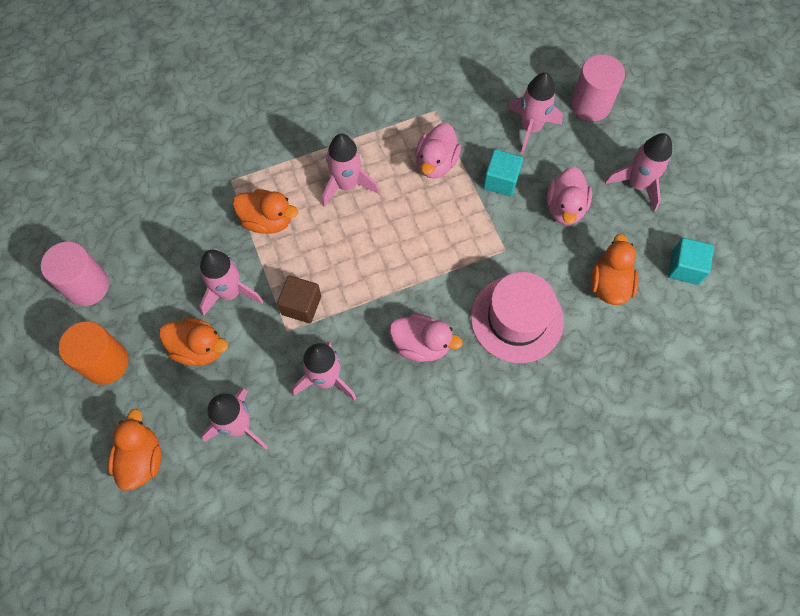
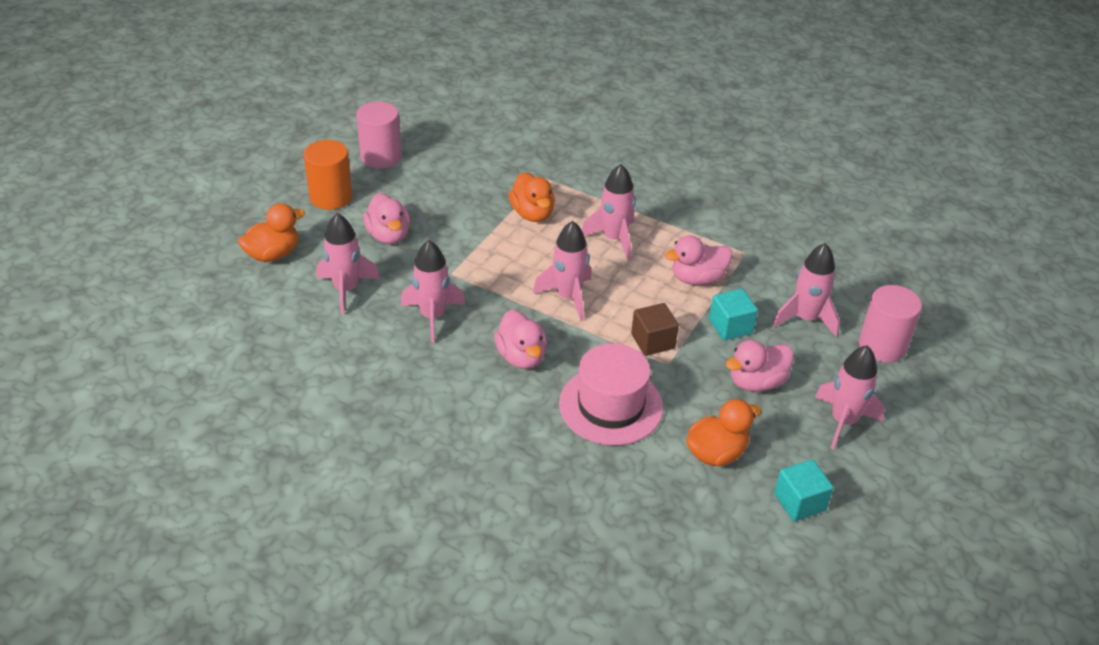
camera: 50 degrees right, 25 degrees down
(199, 348) = (388, 235): orange duck -> pink duck
(230, 292) = (451, 227): pink rocket -> pink rocket (568, 297)
(301, 305) = (481, 269): brown cube -> brown cube (653, 341)

